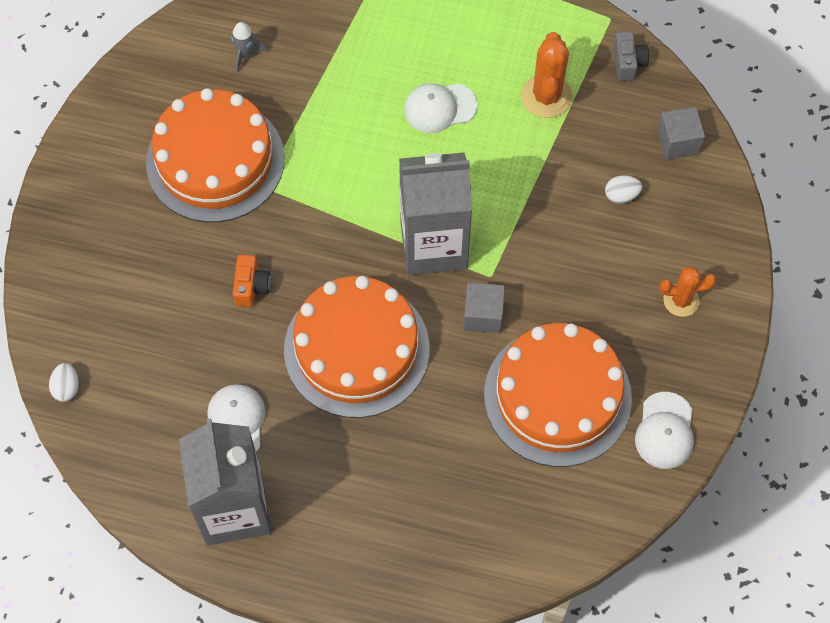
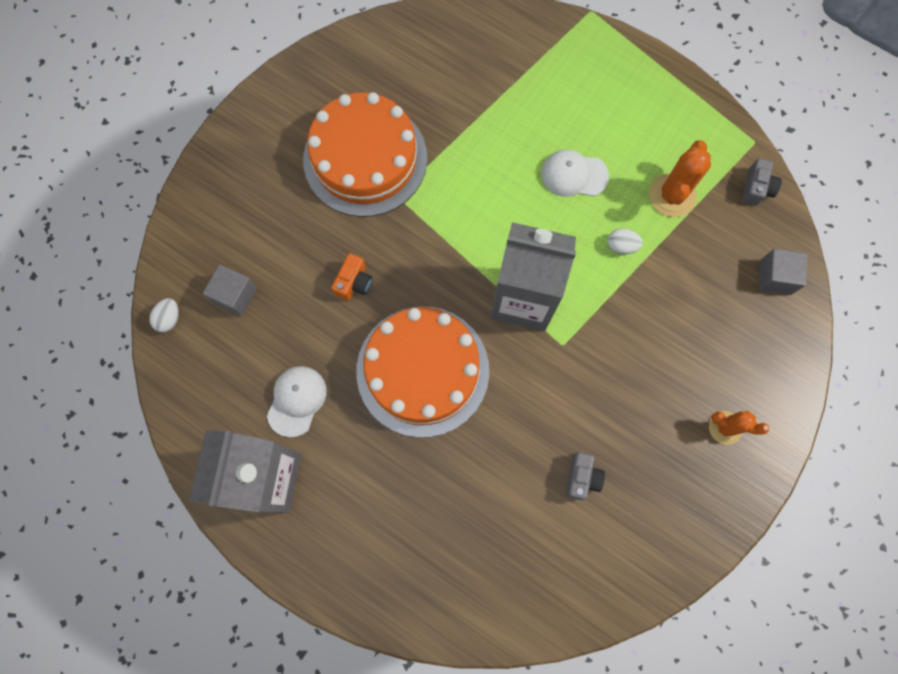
camera: 20 degrees right, 10 degrees up
(246, 54) = (425, 72): grey rocket -> none
(483, 315) = (543, 379): grey cube -> grey cube (235, 295)
(557, 396) = (582, 477): orange cake -> grey camera
(621, 195) = (706, 310): white egg -> white egg (621, 246)
(665, 431) = (666, 545): white cap -> none

